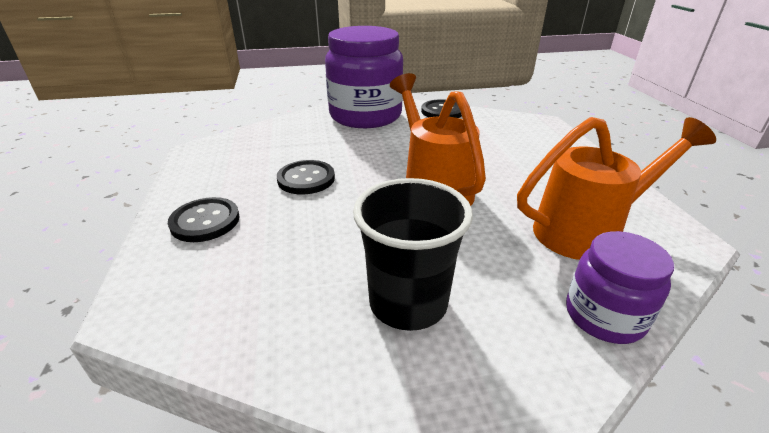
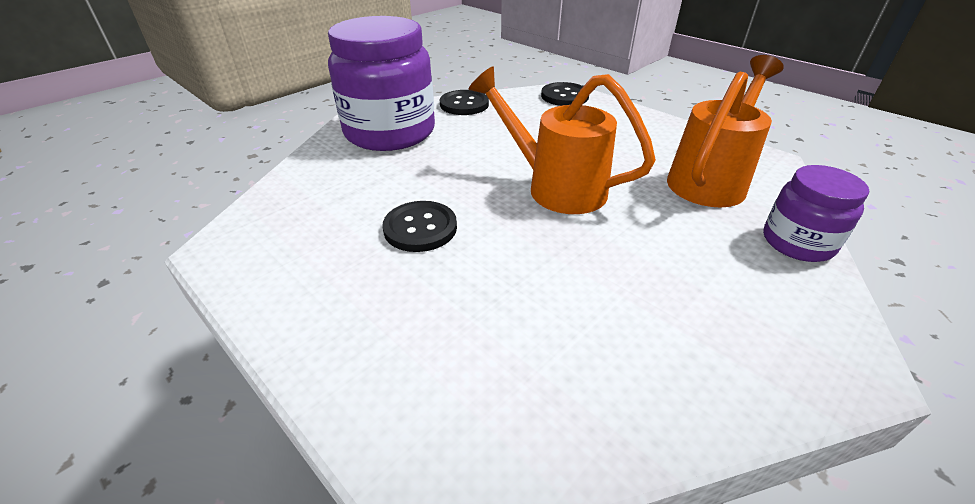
camera: 35 degrees left, 5 degrees up
(205, 221) = (367, 330): black button -> black button (564, 96)
(408, 303) = (674, 306): black cup -> none

